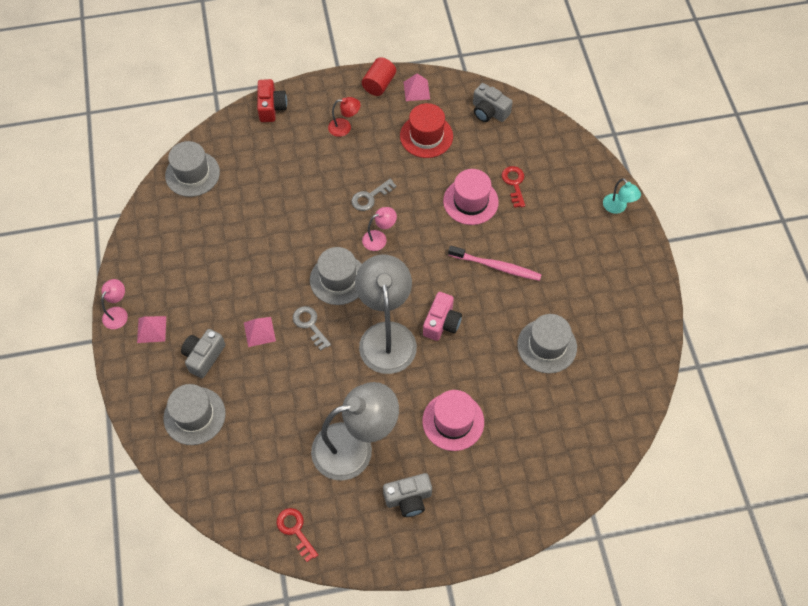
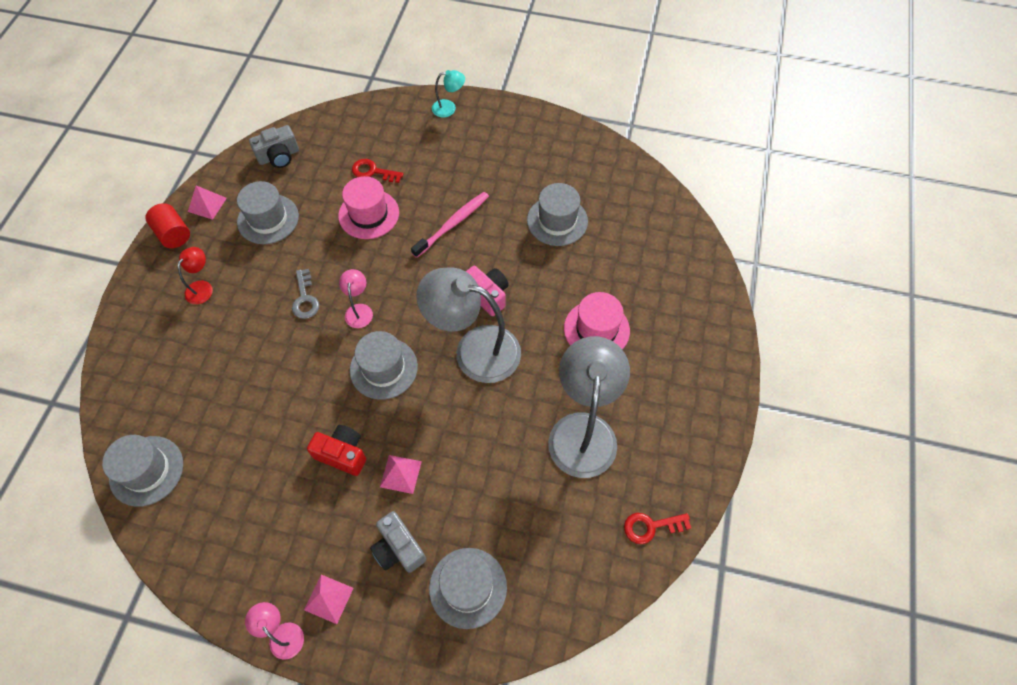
camera: 65 degrees left, 0 degrees up
(271, 107) = (120, 349): red camera -> red camera (342, 454)
(310, 325) = (422, 418): grey key -> none
(408, 498) = (659, 402): grey camera -> none
(426, 136) = (268, 219): red hat -> grey hat

